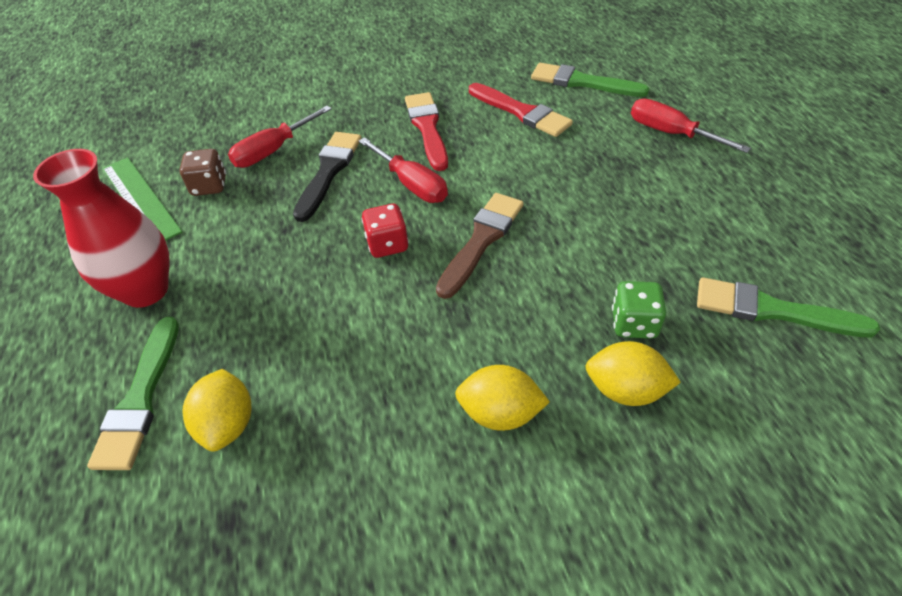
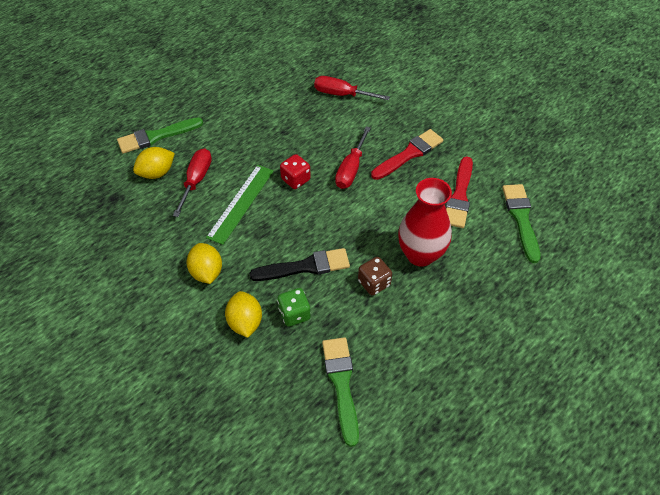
camera: 60 degrees right, 5 degrees up
(140, 199) = (272, 64): green ruler -> green ruler (241, 203)
(146, 290) = (215, 102): red vase -> red vase (420, 254)
(209, 186) = (297, 84): brown dice -> brown dice (374, 283)
(329, 172) = (339, 127): black brush -> black brush (305, 267)
(481, 240) = (322, 220): brown brush -> none
(671, 133) = (493, 289): red screwdriver -> red screwdriver (196, 180)

